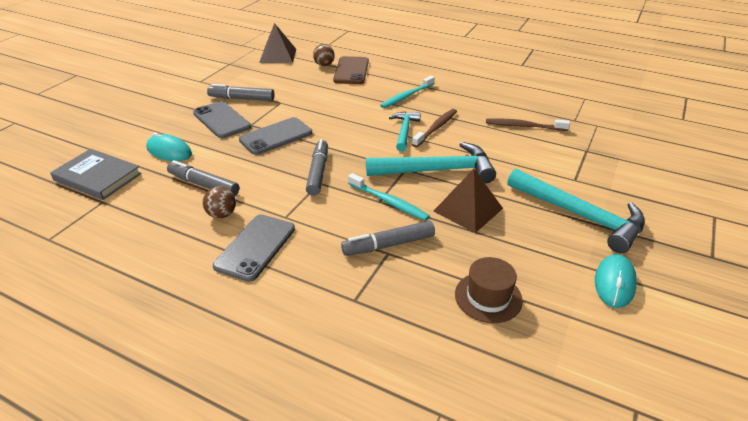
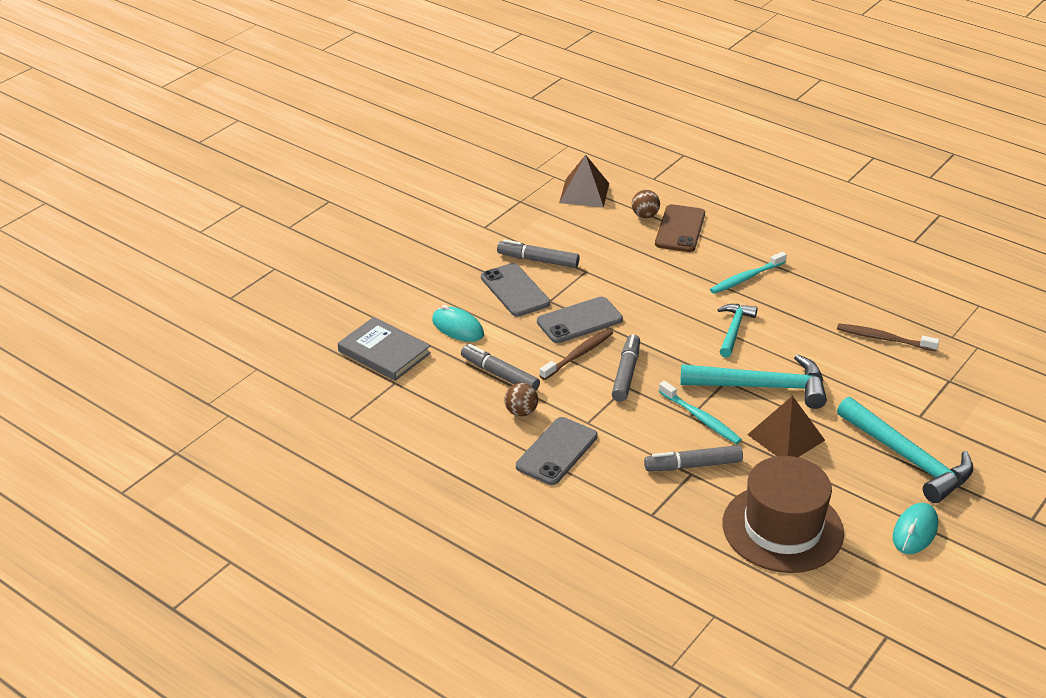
camera: 10 degrees right, 0 degrees up
(436, 128) = (773, 329): brown toothbrush -> brown toothbrush (578, 355)
(488, 297) = (782, 528): brown hat -> brown hat, size x1.84

